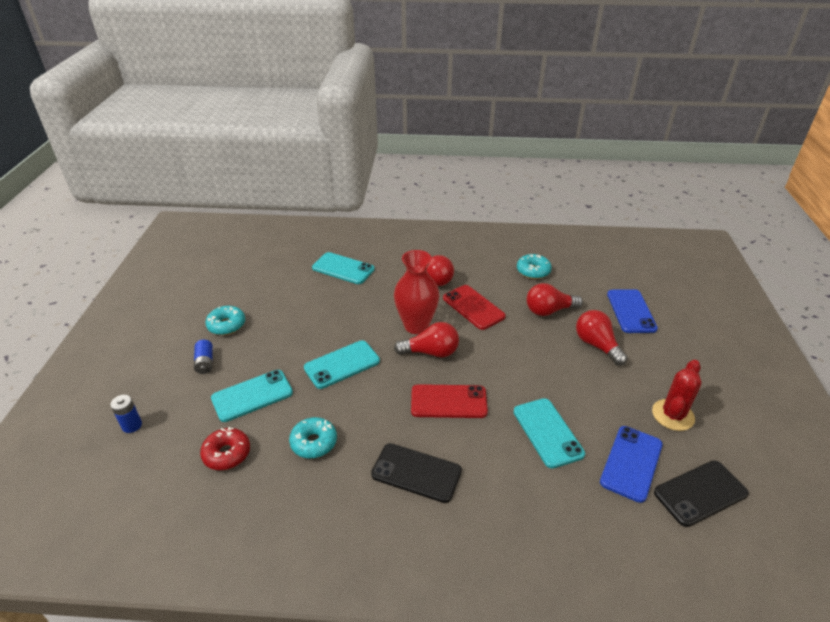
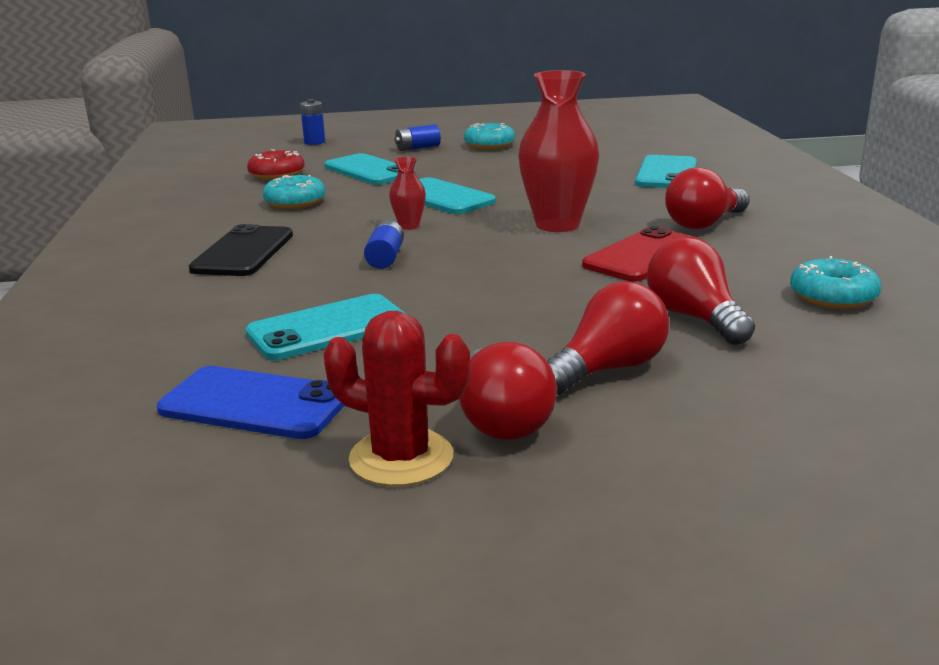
camera: 80 degrees right, 15 degrees down
(394, 386) = (409, 226): none -> red vase
(431, 352) = (496, 239): red light bulb -> red light bulb (501, 419)
(448, 402) = (385, 258): red phone -> blue battery
(631, 311) = (787, 413): blue phone -> none
(700, 493) = (167, 480): black phone -> none

